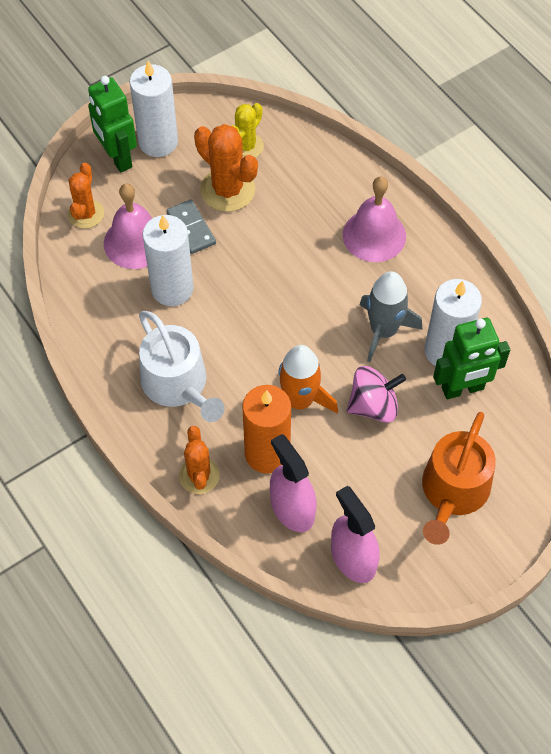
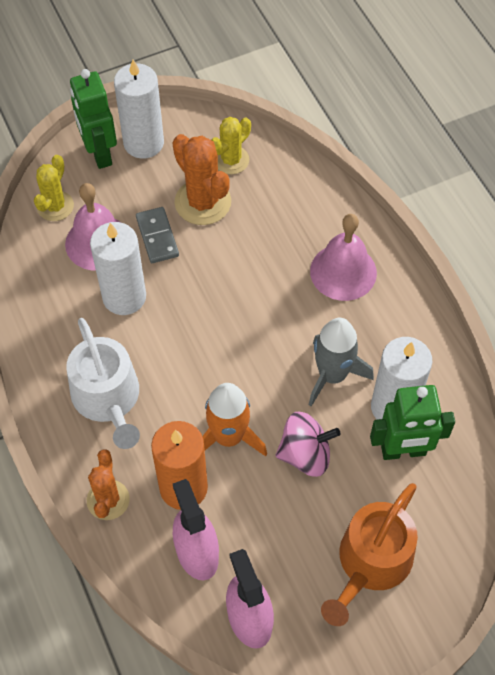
camera: 10 degrees right, 0 degrees up
(86, 214) = (55, 206): orange cactus -> yellow cactus

